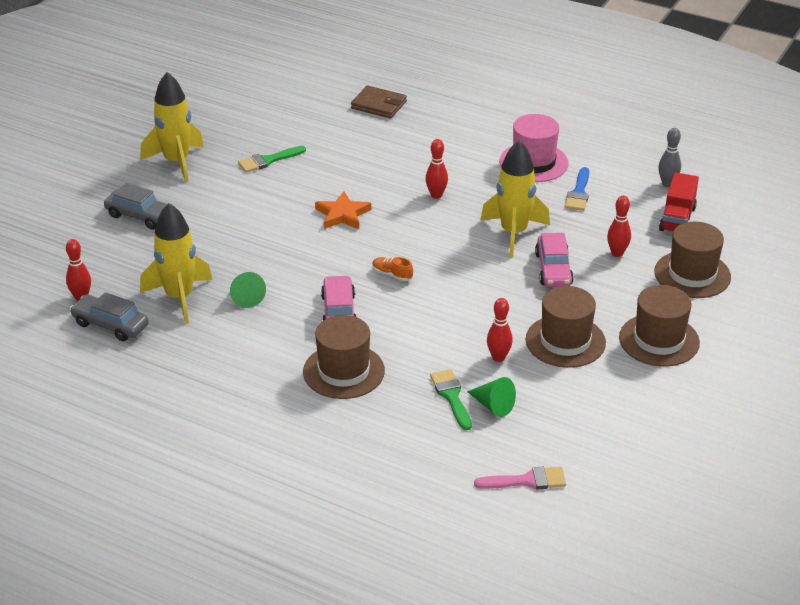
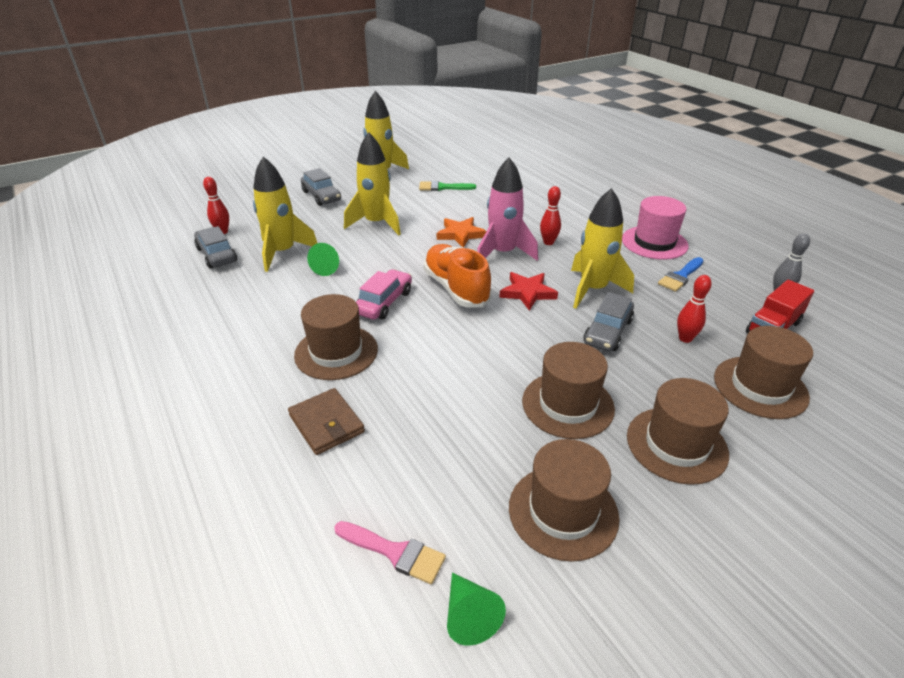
camera: 30 degrees right, 0 degrees up
(242, 230) = (376, 223): none -> yellow rocket
(378, 105) = (556, 175): brown wallet -> brown wallet (326, 424)
(392, 275) = (456, 288): orange shoe -> orange shoe, size x2.33
(403, 222) = (503, 253): none -> pink rocket
(451, 396) = (406, 415): green brush -> none
(459, 256) = (527, 293): none -> red star
(493, 405) = (437, 442): green cone -> green cone (469, 616)
(498, 357) = (485, 394): red bowling pin -> none
(553, 269) = (607, 331): pink car -> grey car
(614, 413) = (563, 511): none -> brown hat

